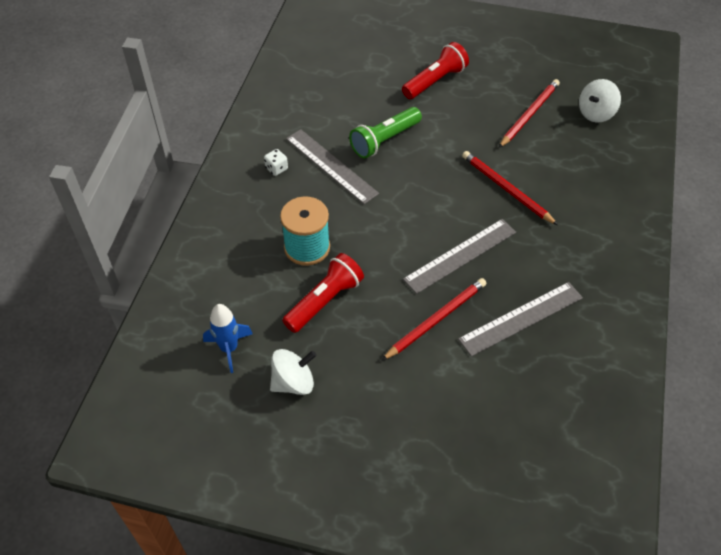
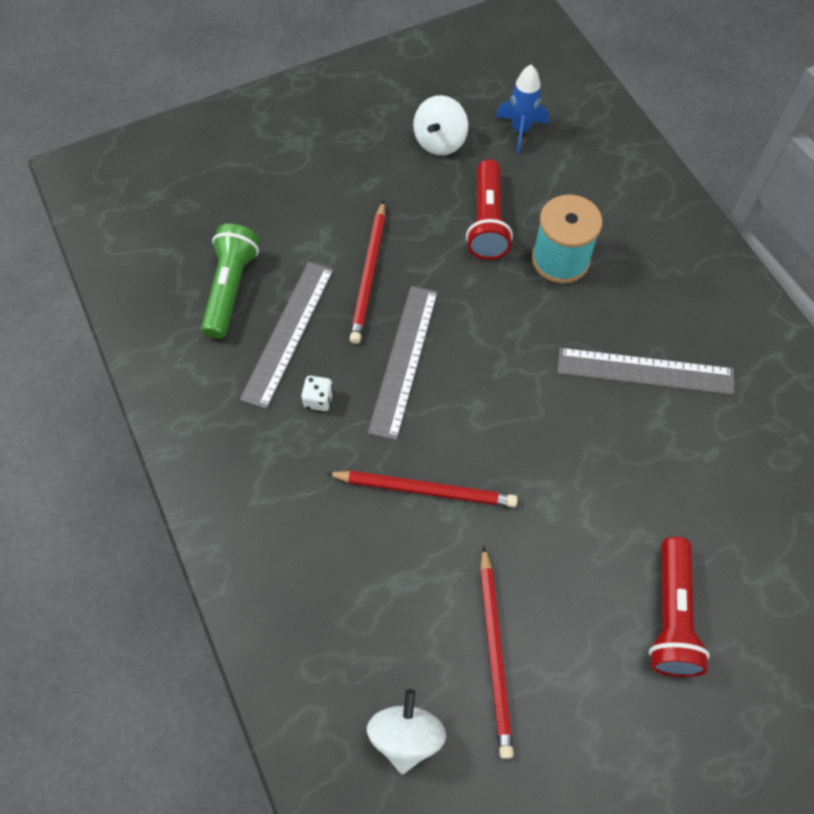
camera: 140 degrees right, 10 degrees up
(276, 169) = (694, 323): white dice -> white dice (318, 399)
(384, 140) = (628, 454): green flashlight -> green flashlight (231, 288)

